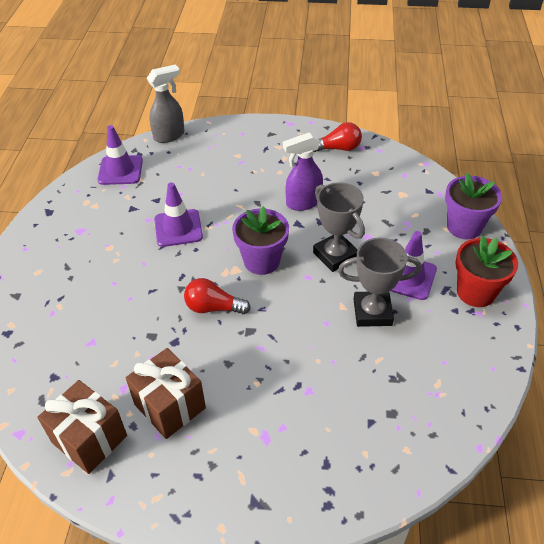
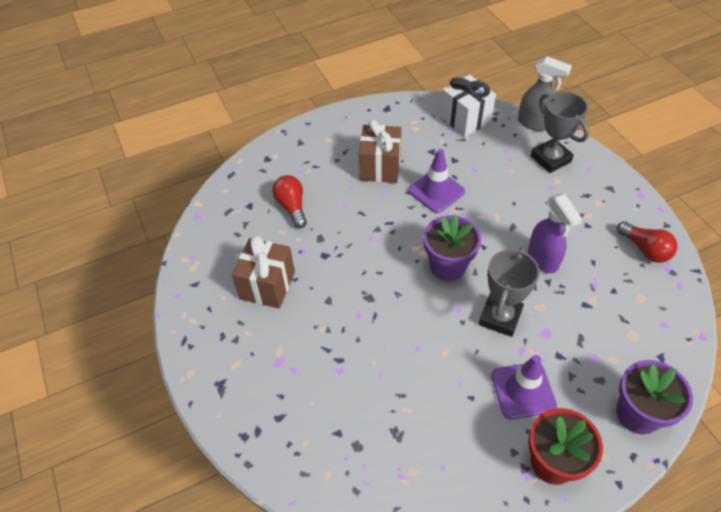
camera: 60 degrees right, 5 degrees up
(89, 439) = (214, 255): brown gift -> brown gift (380, 167)
(120, 170) = (465, 119): purple traffic cone -> white gift
(213, 307) = (374, 261): red light bulb -> red light bulb (292, 207)
(303, 203) = (543, 259): purple spray bottle -> purple spray bottle turned 150 degrees counterclockwise
(372, 312) = (456, 379): grey trophy -> grey trophy (550, 159)

